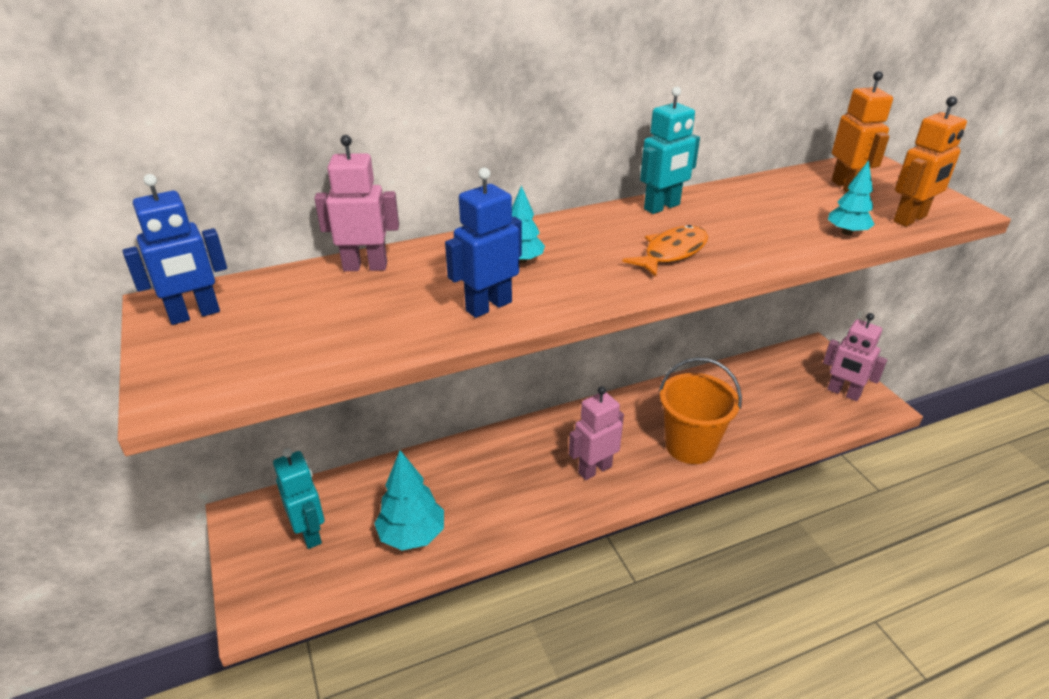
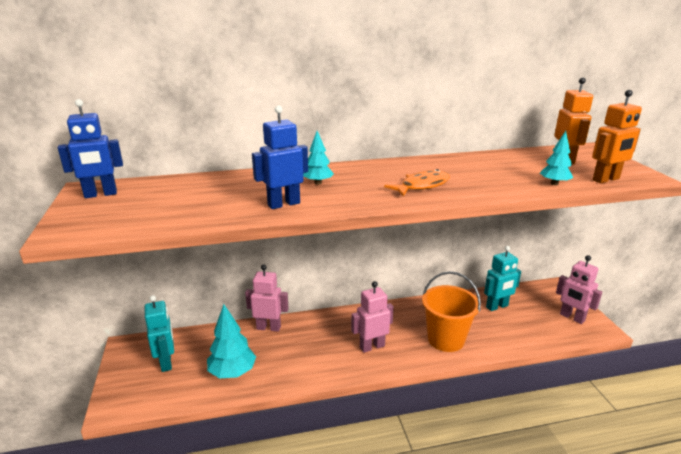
camera: 10 degrees right, 10 degrees down
(365, 266) = (217, 179): pink robot -> pink robot (268, 327)
(662, 207) = (427, 162): turquoise robot -> turquoise robot (497, 306)

